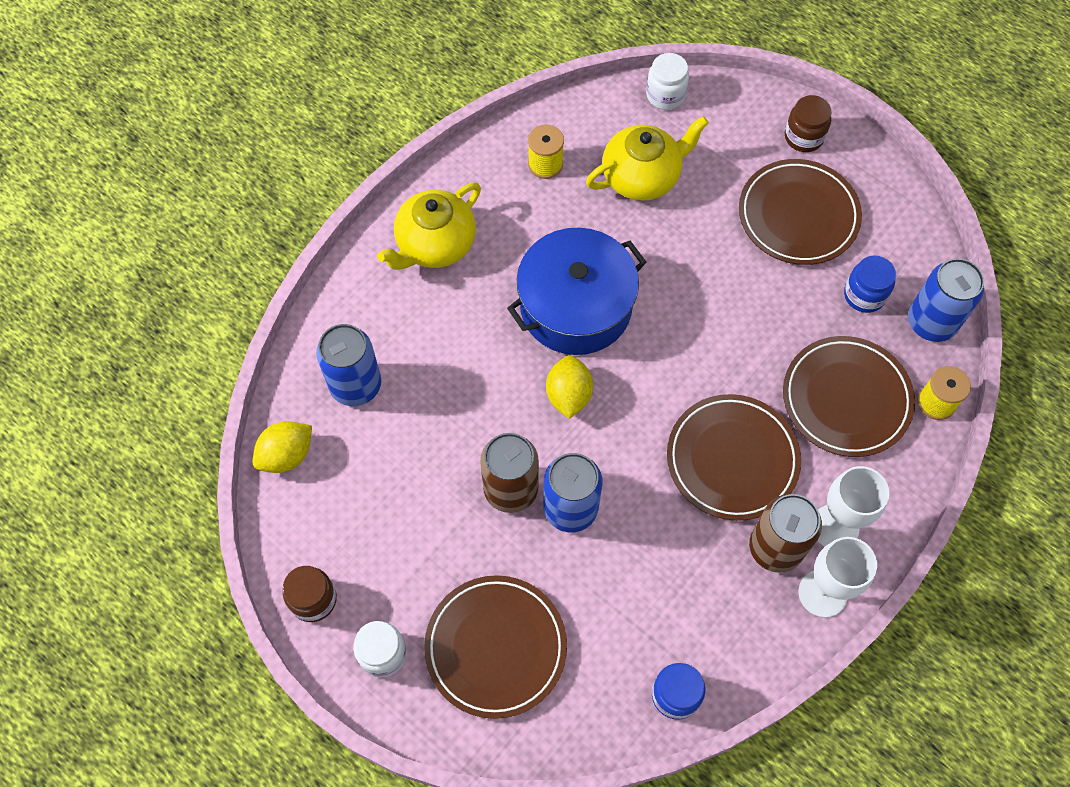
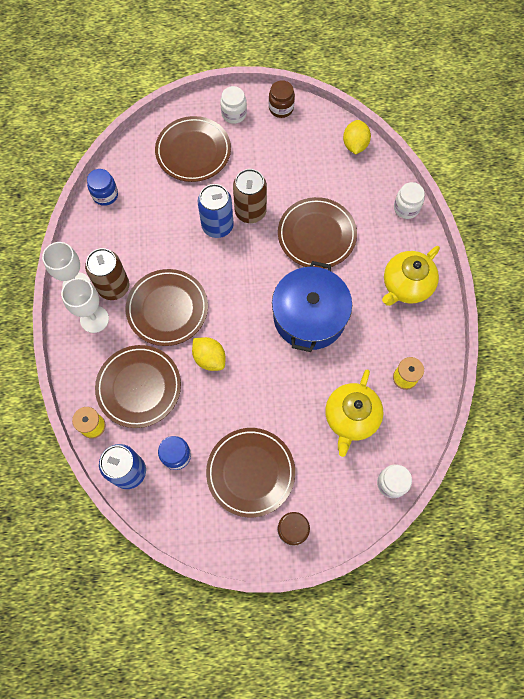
camera: 135 degrees right, 5 degrees up
(328, 323) = (406, 208): none -> white jar
(355, 385) = (362, 194): blue can -> none
(435, 244) = (406, 285): yellow teapot -> yellow teapot turned 135 degrees counterclockwise
(465, 387) = (316, 235): none -> brown plate
(568, 395) = (268, 272): yellow lemon -> yellow lemon (209, 358)

